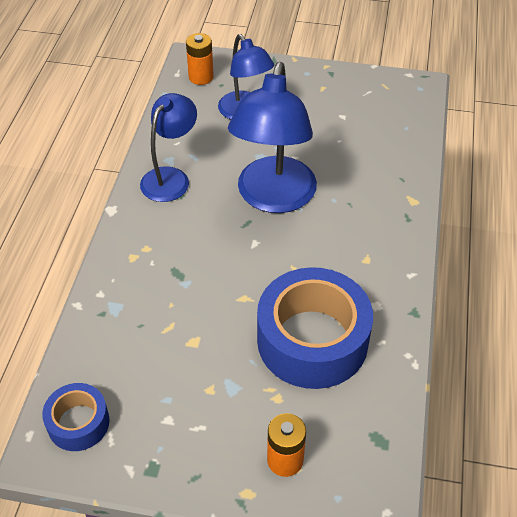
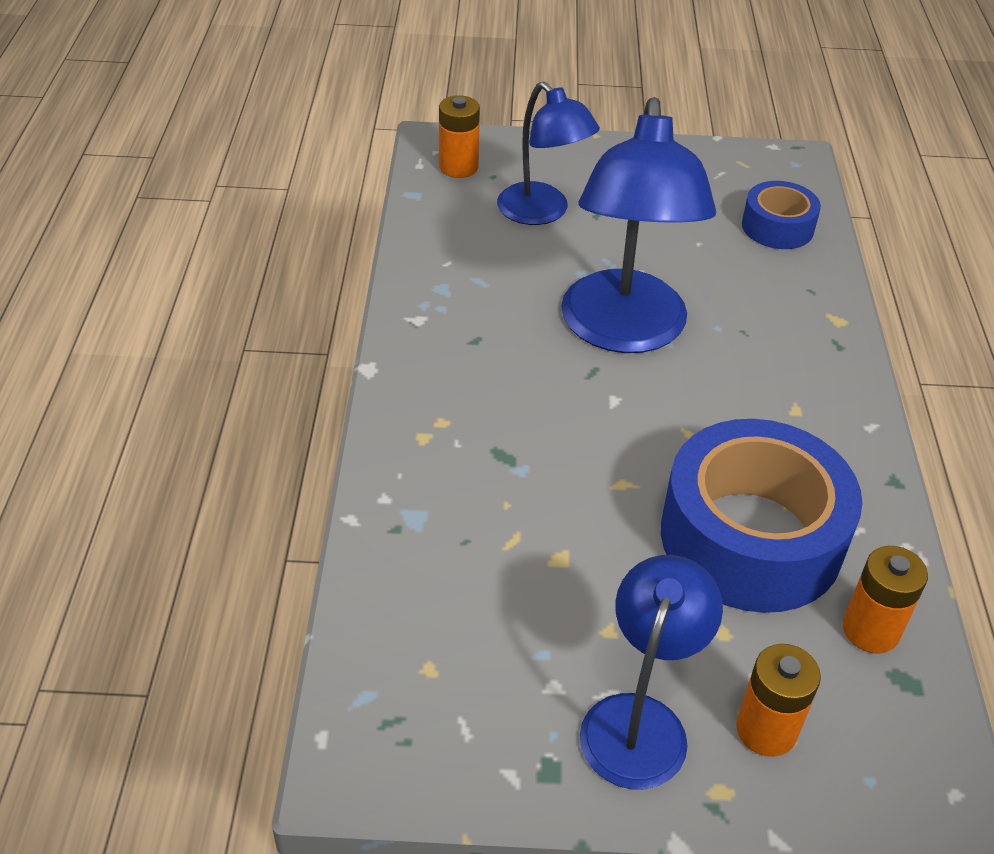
camera: 10 degrees left, 5 degrees down
(78, 423) = (403, 708): blue tape -> blue tape (777, 227)
(170, 177) = (452, 314): blue lamp -> blue lamp (640, 721)
(368, 406) = (870, 630): none -> orange battery

